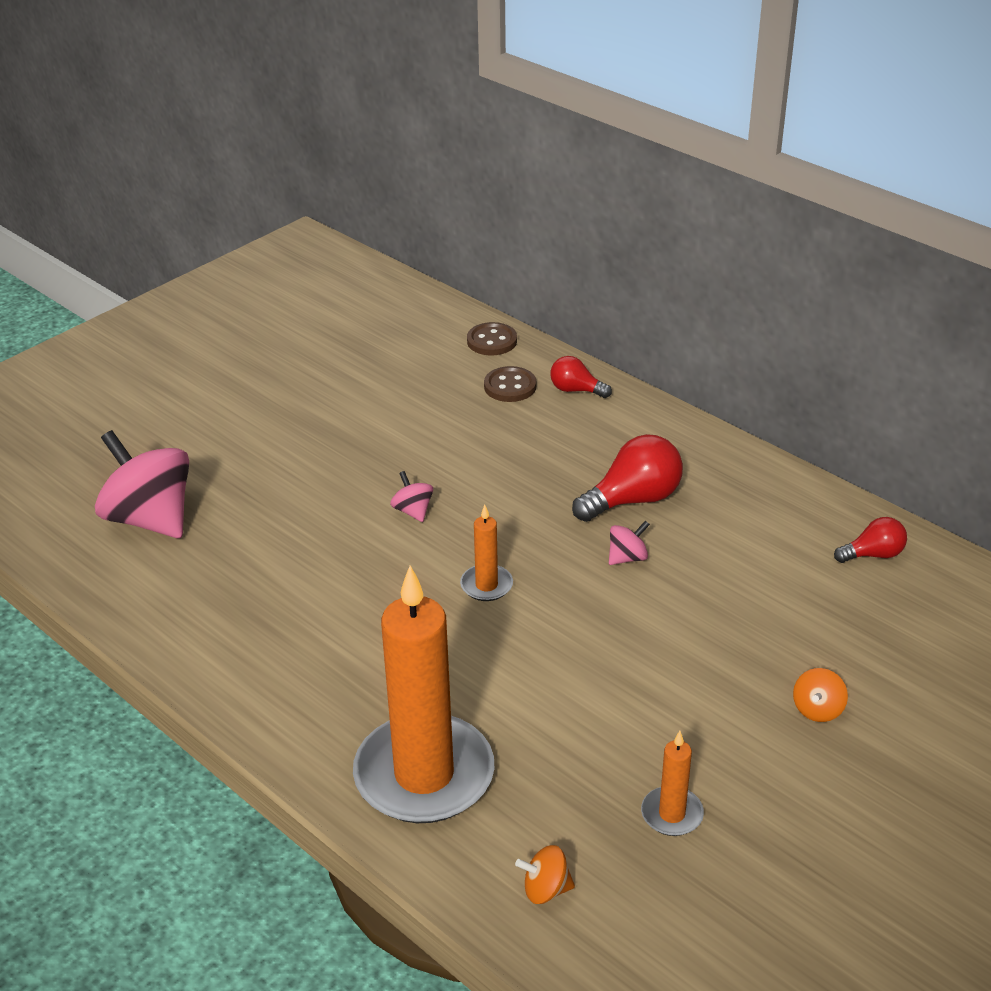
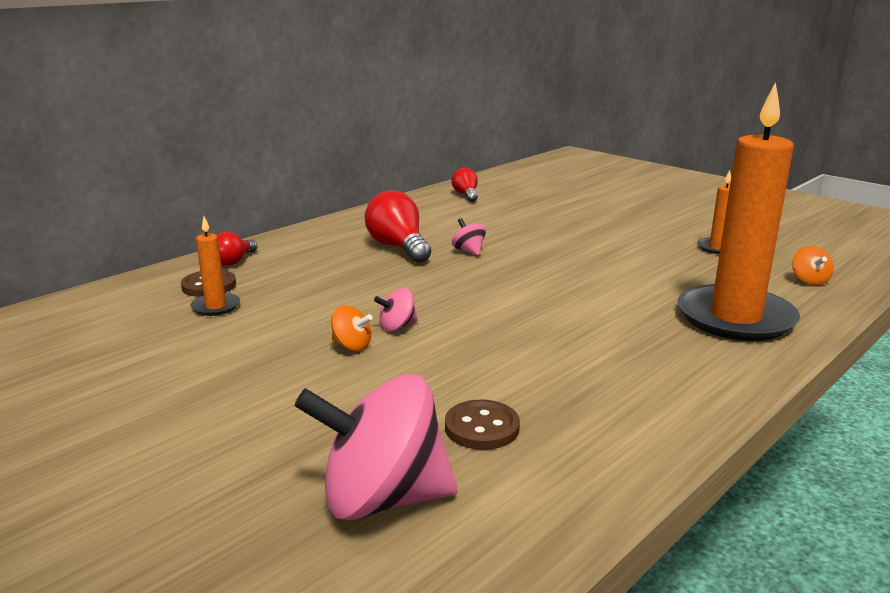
camera: 90 degrees left, 15 degrees down
(150, 519) = (382, 498): pink spinning top -> pink spinning top turned 45 degrees clockwise
(486, 585) = (505, 296): orange candle -> orange candle (216, 307)
(492, 341) = (119, 293): brown button -> brown button (482, 427)
(817, 709) = (608, 213): orange spinning top -> orange spinning top (352, 346)

